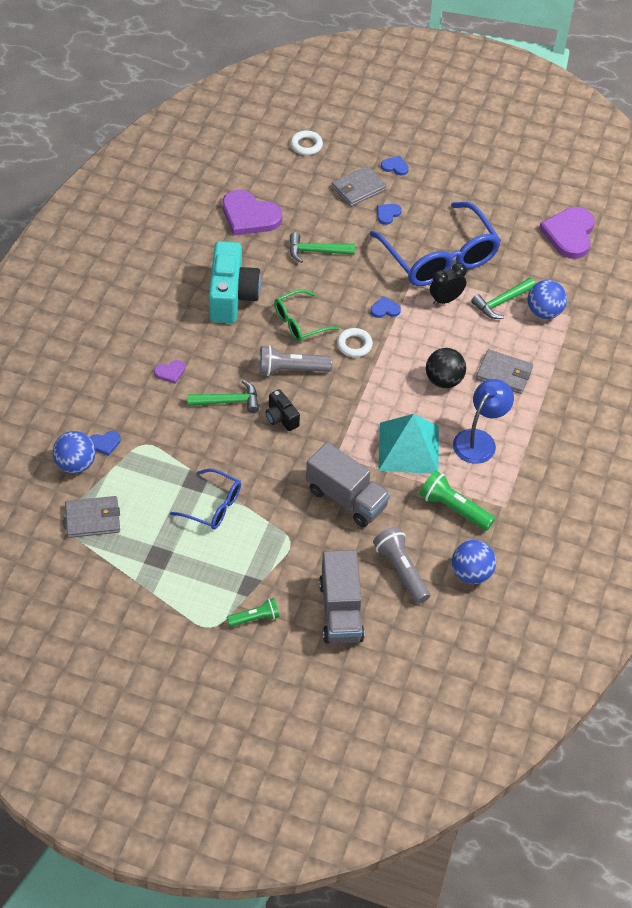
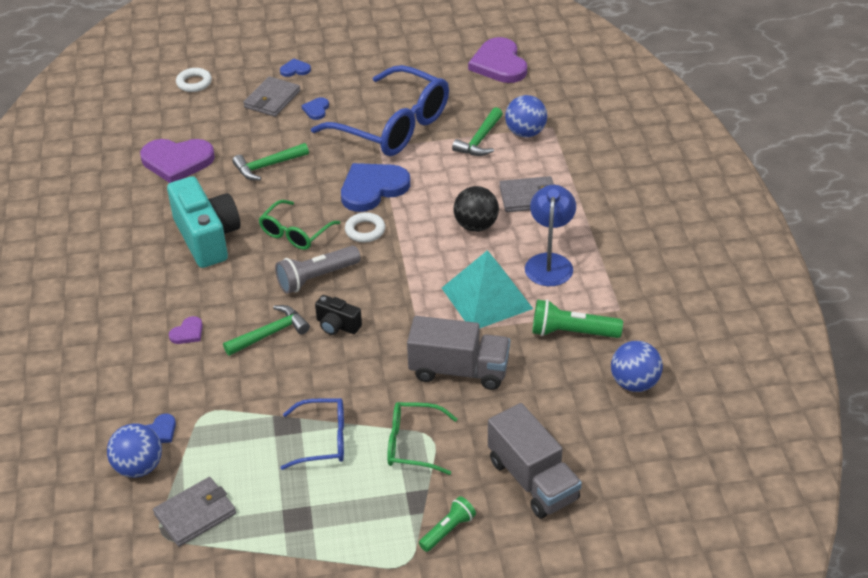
camera: 25 degrees left, 10 degrees down
(274, 541) = (413, 444): none -> green glasses
(385, 309) = (372, 188): blue heart -> blue heart, size x2.21
(401, 570) = (564, 412): grey flashlight -> none
(445, 300) = (425, 158): black clock -> none

